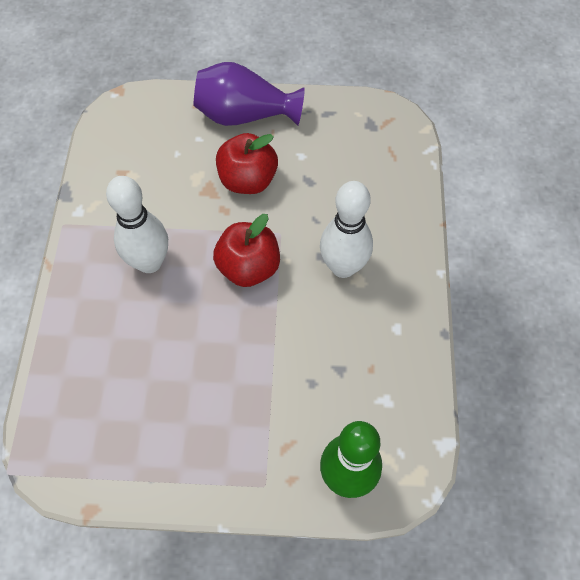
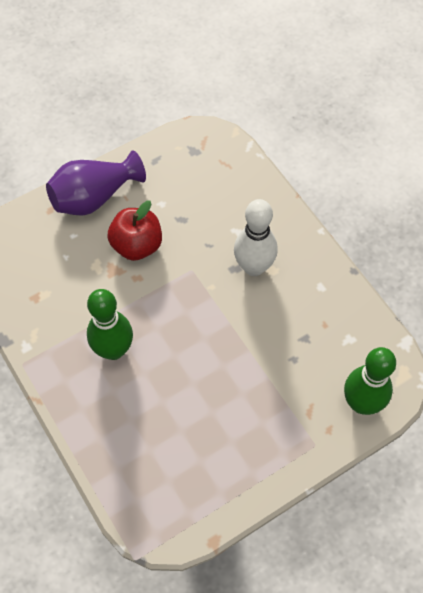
camera: 35 degrees left, 0 degrees up
(149, 262) = (113, 350): white bowling pin -> green bowling pin
(248, 267) = (189, 308): red apple -> none

